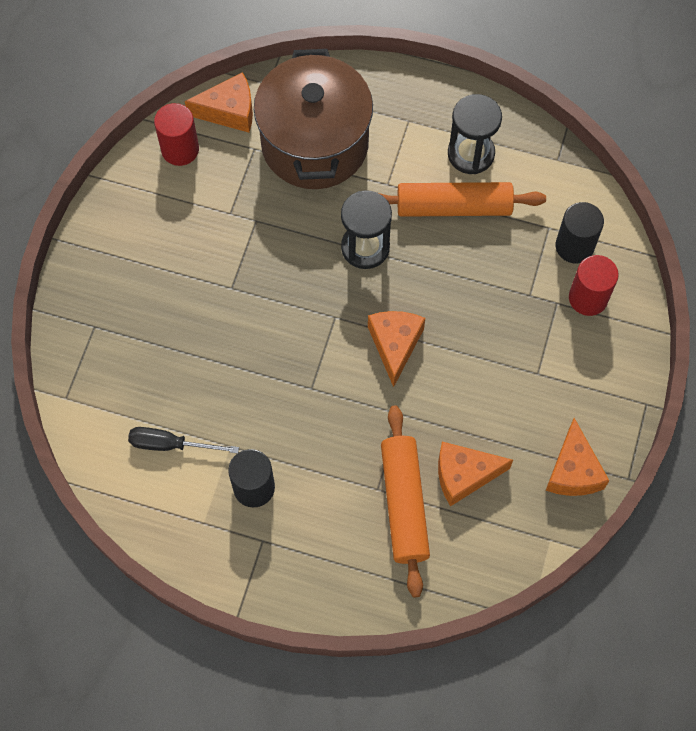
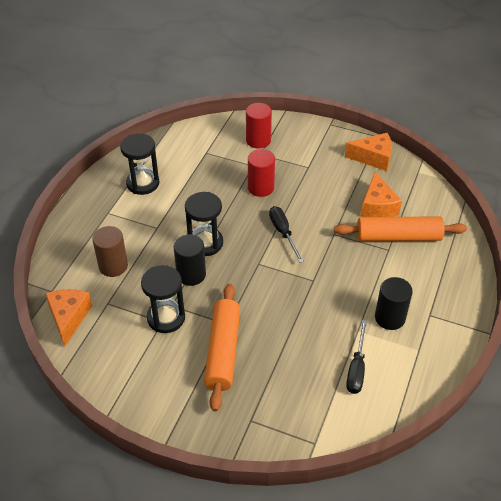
camera: 85 degrees left, 20 degrees down
(180, 149) = (95, 352): red cylinder -> red cylinder (260, 187)
(236, 217) = (166, 318): none -> black hourglass
(315, 144) = (113, 266): brown pot -> brown cylinder
(395, 345) = (283, 233): orange cheese -> black screwdriver
(453, 207) = (182, 195): orange rolling pin -> orange rolling pin (223, 351)
(574, 246) = (221, 142): black cylinder -> black cylinder (191, 274)

